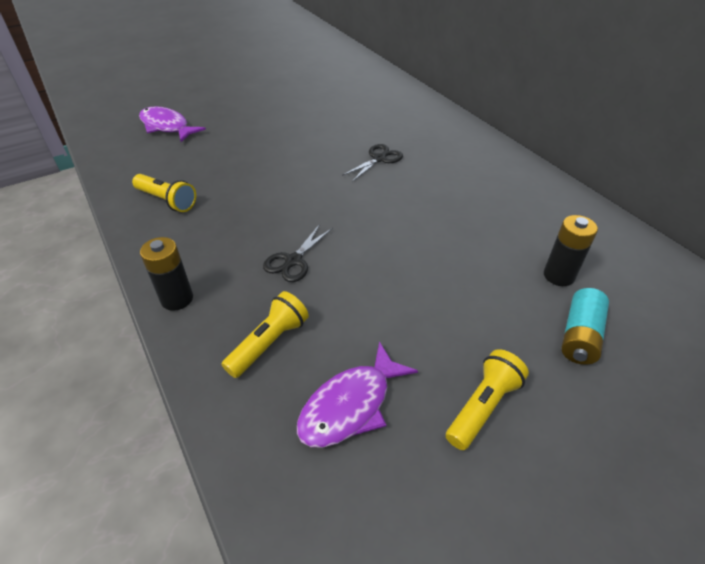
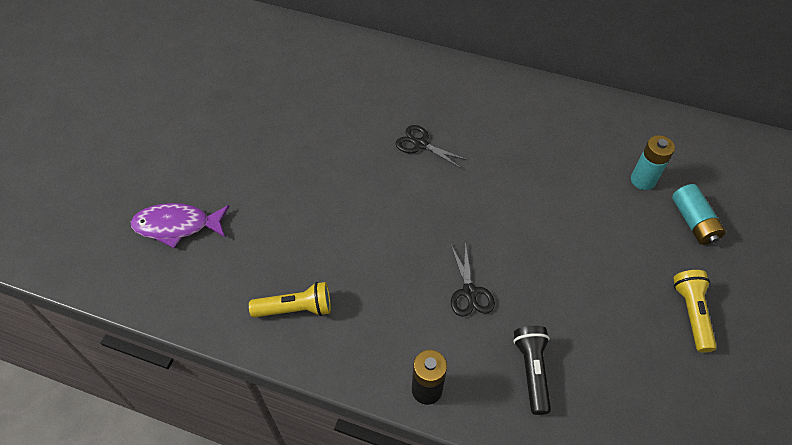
camera: 40 degrees left, 10 degrees up
(269, 343) = (532, 371): yellow flashlight -> black flashlight
(350, 405) = (626, 373): purple fish -> none
(379, 159) = (420, 144): black scissors -> black scissors turned 60 degrees counterclockwise
(558, 276) = (643, 180): black battery -> turquoise battery

